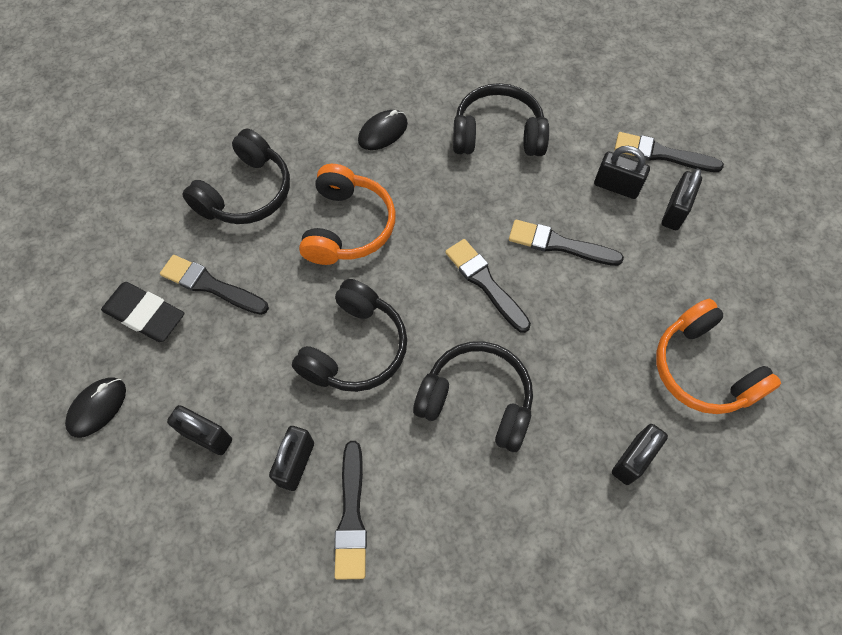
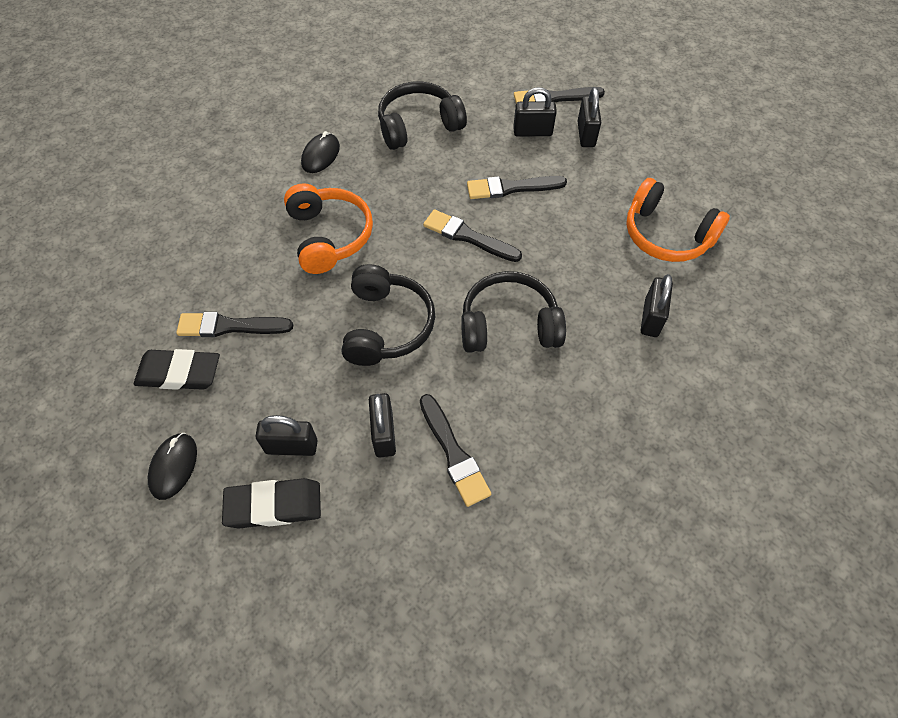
camera: 25 degrees left, 5 degrees down
(163, 489) = (274, 505): none -> black eraser
(246, 193) = (223, 242): black headphones -> none

